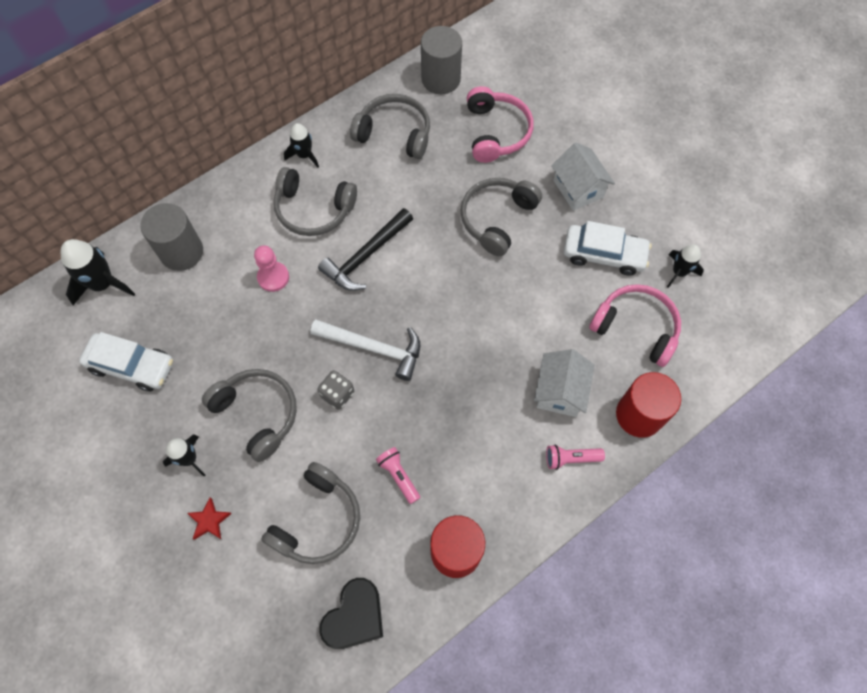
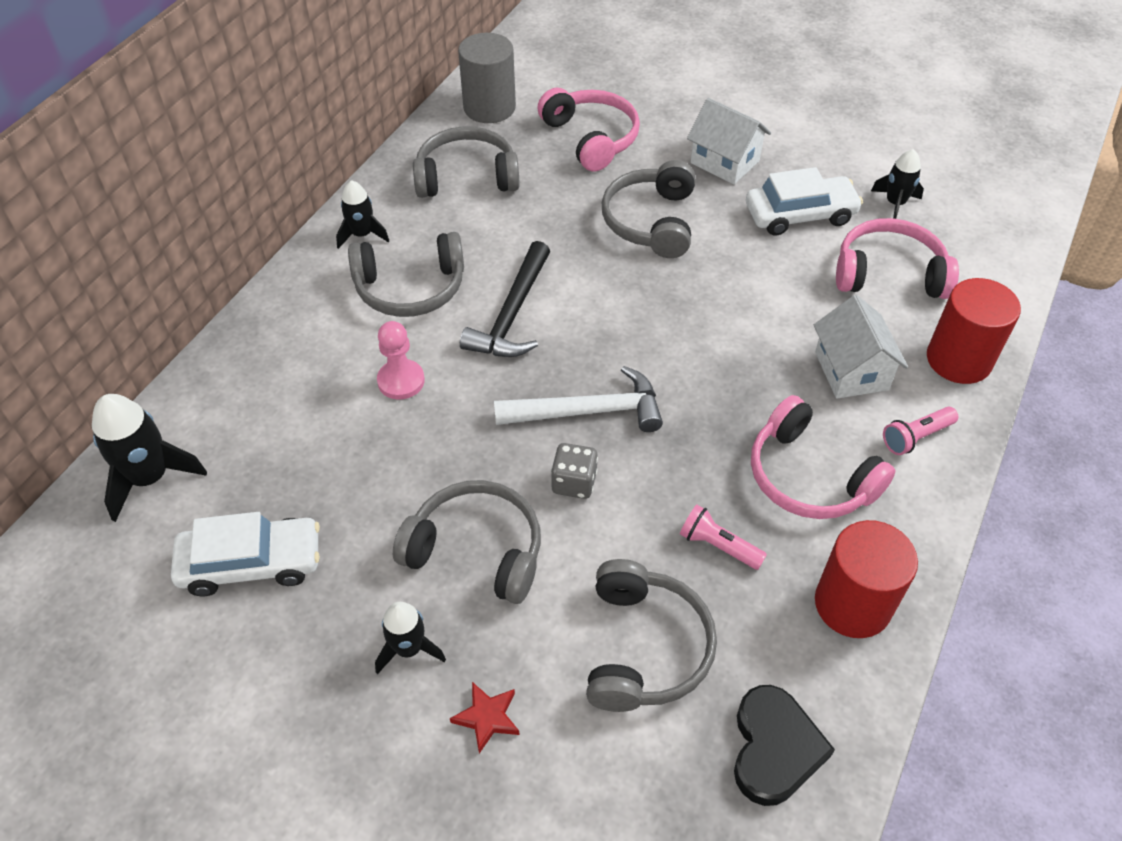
camera: 25 degrees left, 15 degrees down
(181, 252) = (250, 397): grey cylinder -> none
(483, 455) = (808, 477): none -> pink headphones

